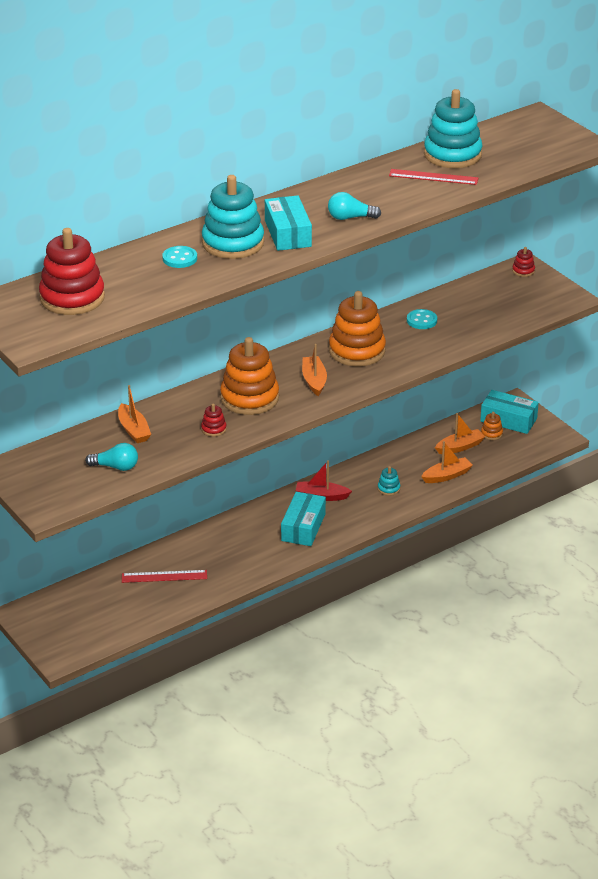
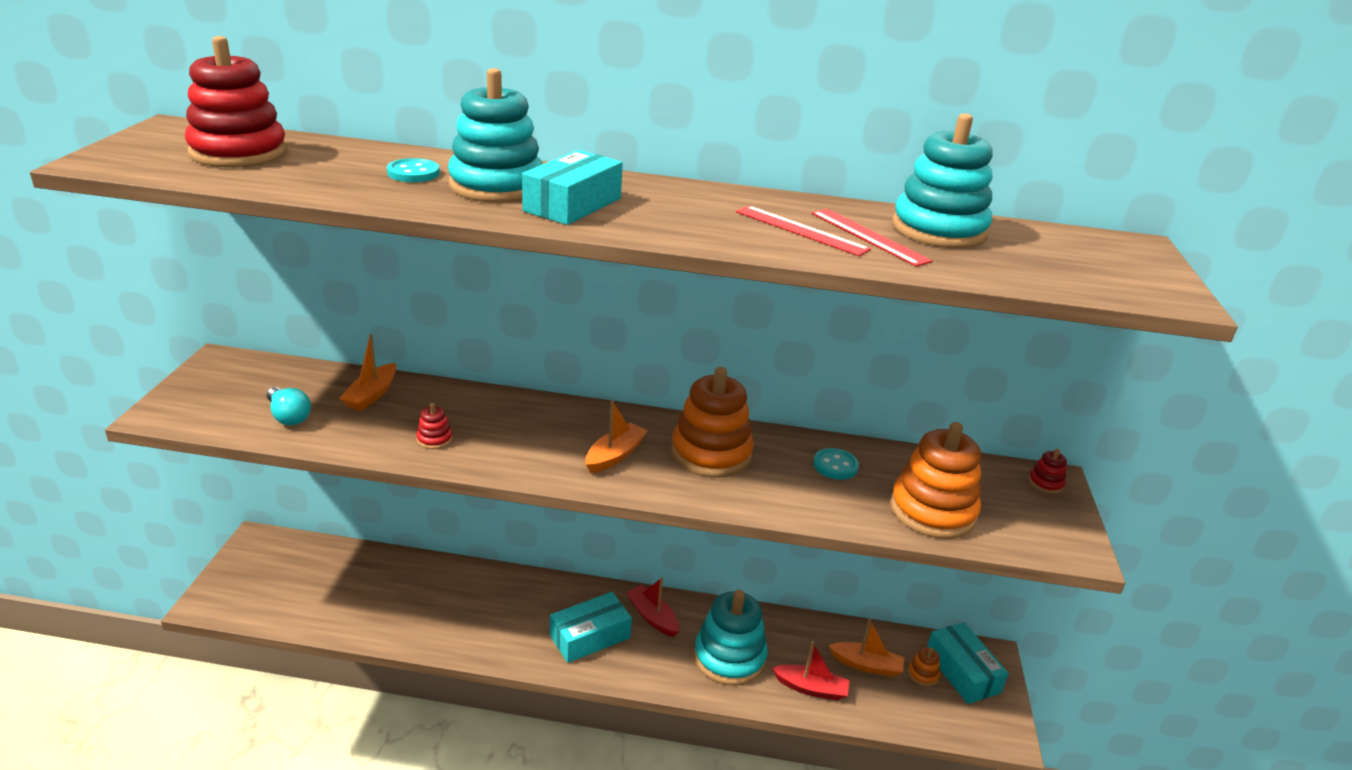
camera: 40 degrees right, 5 degrees down
(164, 576) = (403, 592): red ruler -> red ruler (801, 230)
(249, 398) = (522, 432): orange stacking toy -> orange stacking toy (932, 511)
(350, 218) = (677, 224): turquoise light bulb -> none
(388, 488) = (729, 657): turquoise stacking toy -> turquoise stacking toy, size x2.37
(447, 476) = (811, 688): orange boat -> red boat

